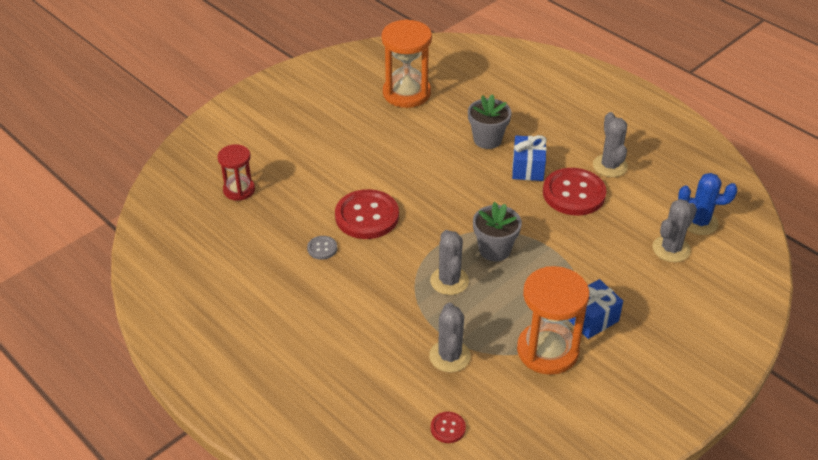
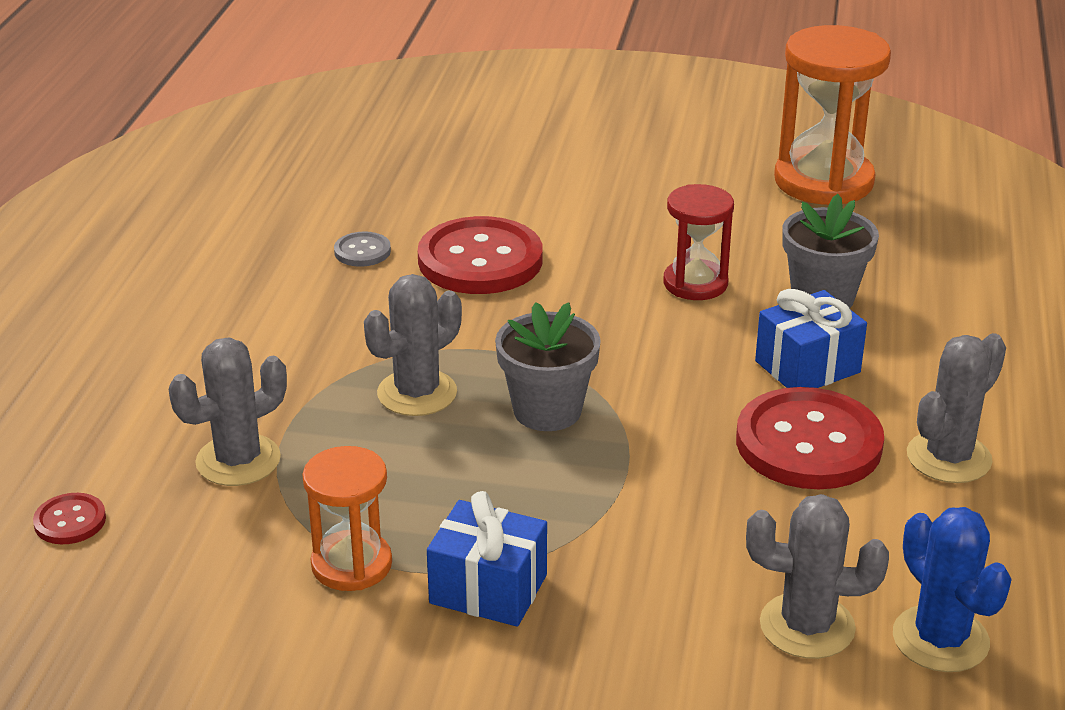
camera: 55 degrees right, 10 degrees down
(239, 190) = (409, 141): red hourglass -> red hourglass (695, 283)
(547, 350) = (351, 564): orange hourglass -> orange hourglass, size x0.59

